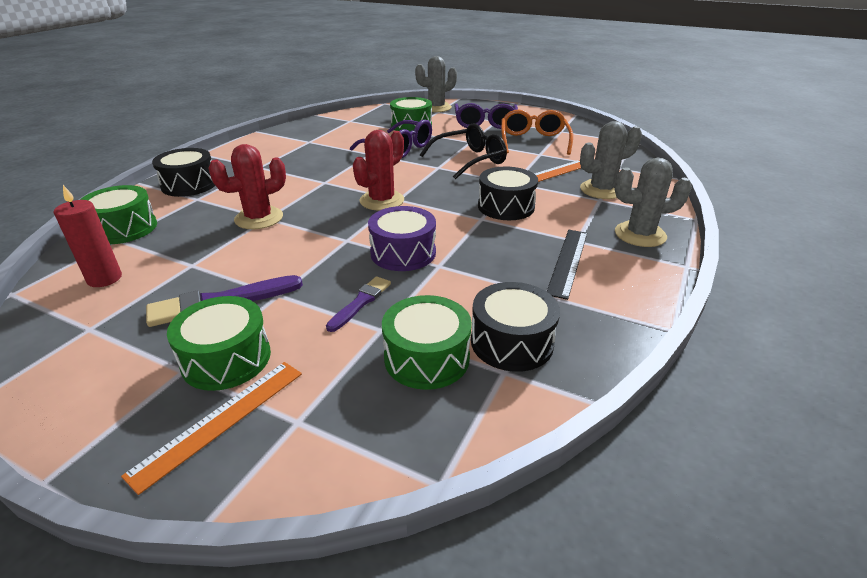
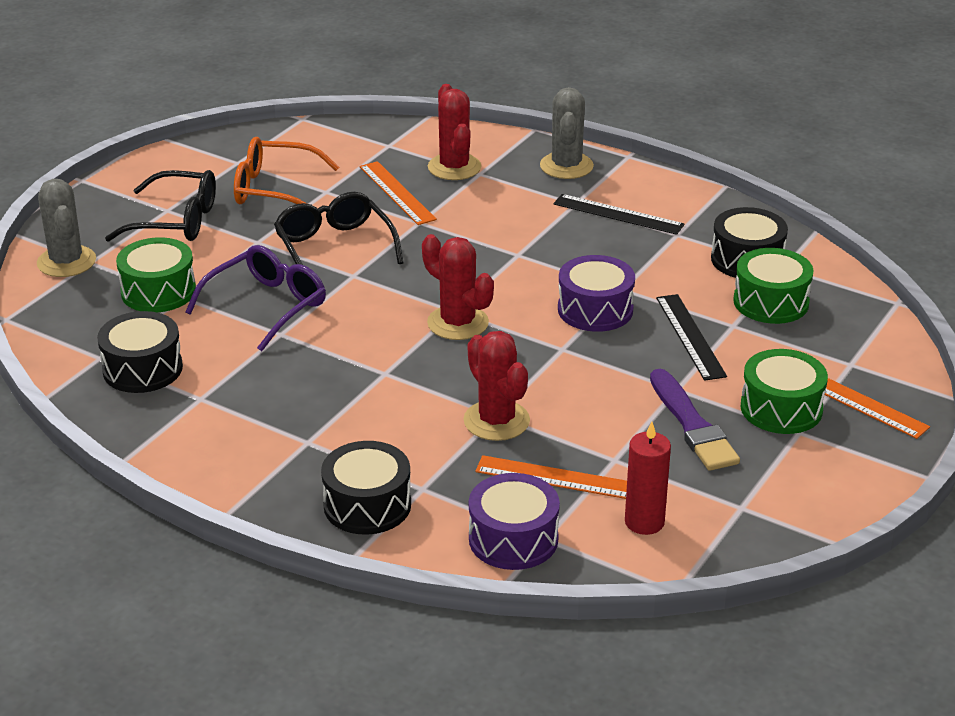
camera: 85 degrees left, 0 degrees up
(124, 228) = (513, 539): green drum -> purple drum
(181, 242) = (557, 478): none -> orange ruler
(361, 302) = (690, 336): purple brush -> black ruler
(485, 123) = (176, 221): purple glasses -> black glasses
(506, 206) = (489, 235): black drum -> black drum (142, 369)
(601, 190) = (454, 167): grey cactus -> red cactus

